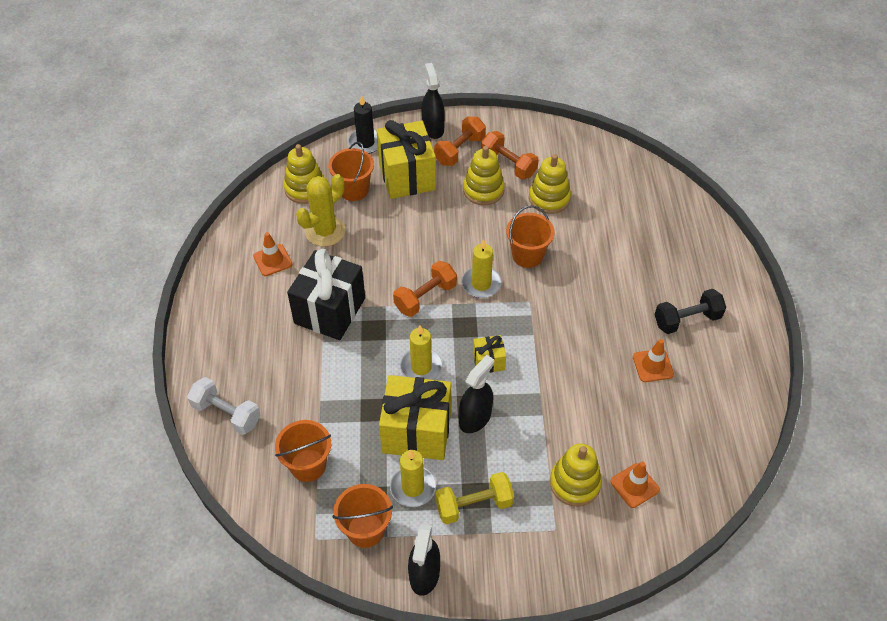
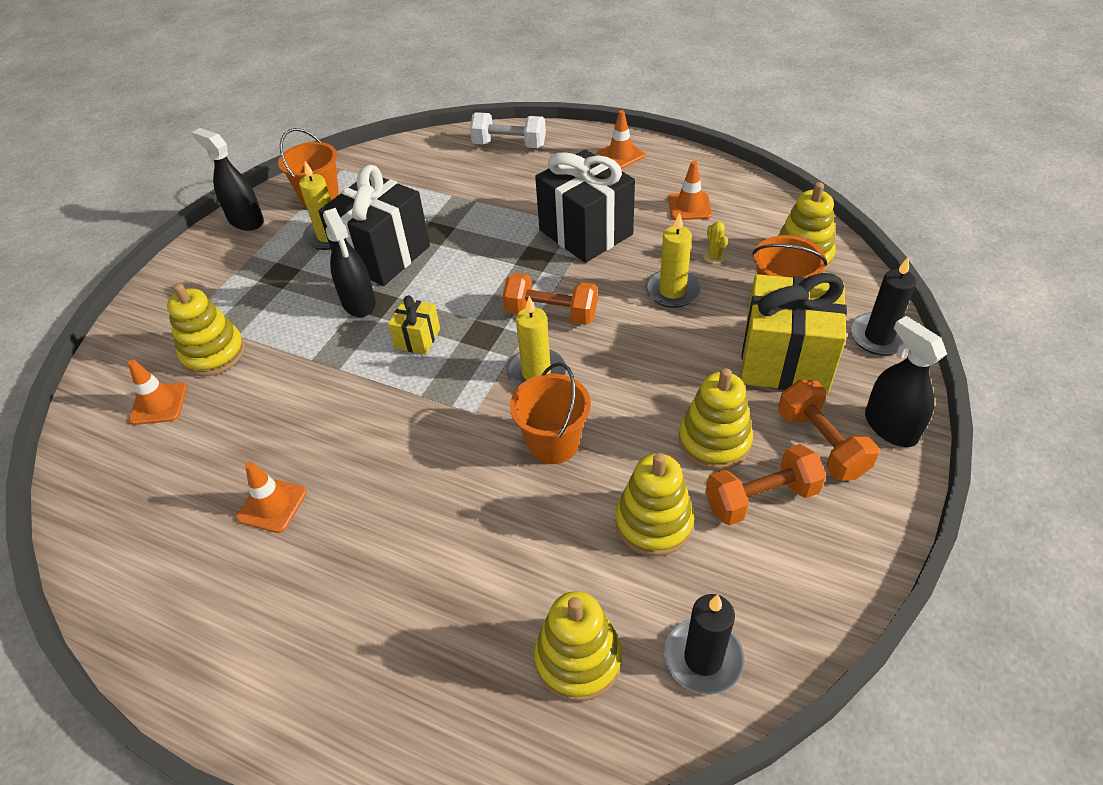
camera: 120 degrees right, 5 degrees down
(216, 325) = (620, 155): none -> orange traffic cone
(226, 414) = (509, 145): white dumbbell -> white dumbbell turned 45 degrees clockwise
(308, 465) = (413, 179): orange bucket -> none
(325, 231) = (714, 256): yellow cactus -> yellow cactus, size x0.41
(416, 432) = (383, 255): yellow gift -> black gift
(421, 367) = (456, 281): yellow candle -> yellow candle (672, 291)
(425, 297) = (551, 314): orange dumbbell -> orange dumbbell turned 60 degrees counterclockwise
(433, 128) = (890, 427): black spray bottle -> black spray bottle turned 135 degrees counterclockwise
(474, 505) = (271, 270): yellow dumbbell -> none
(604, 163) = (703, 658): none -> black candle
(635, 202) = (578, 659): none -> yellow stacking toy
(687, 320) = (300, 595): black dumbbell -> none

